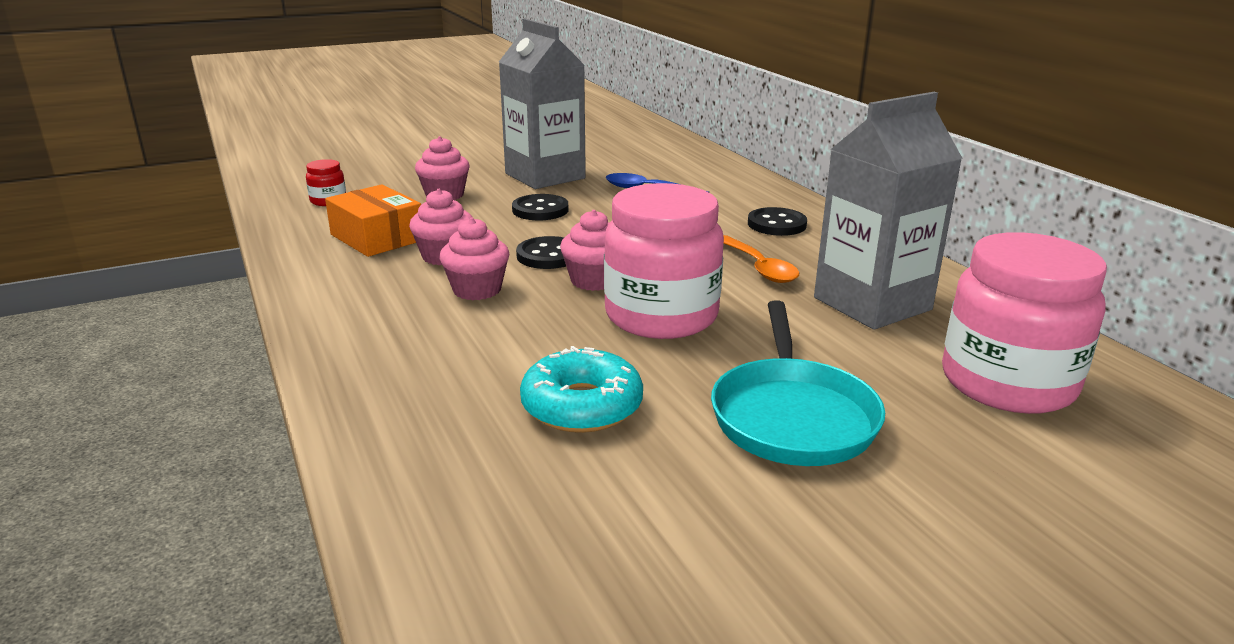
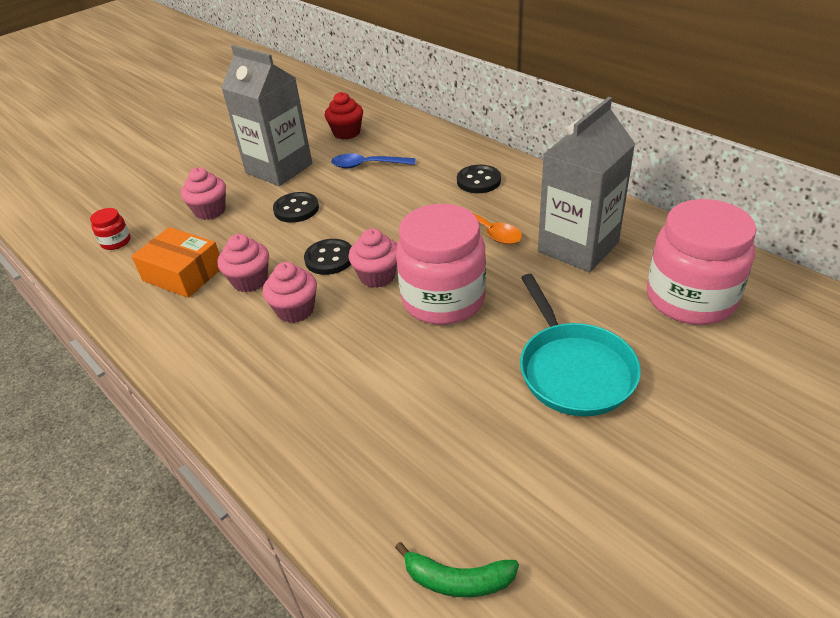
camera: 15 degrees left, 15 degrees up
(492, 585) = (457, 580): none -> green banana
(582, 406) = (433, 404): turquoise donut -> none
(643, 161) = (346, 133): none -> red cupcake

